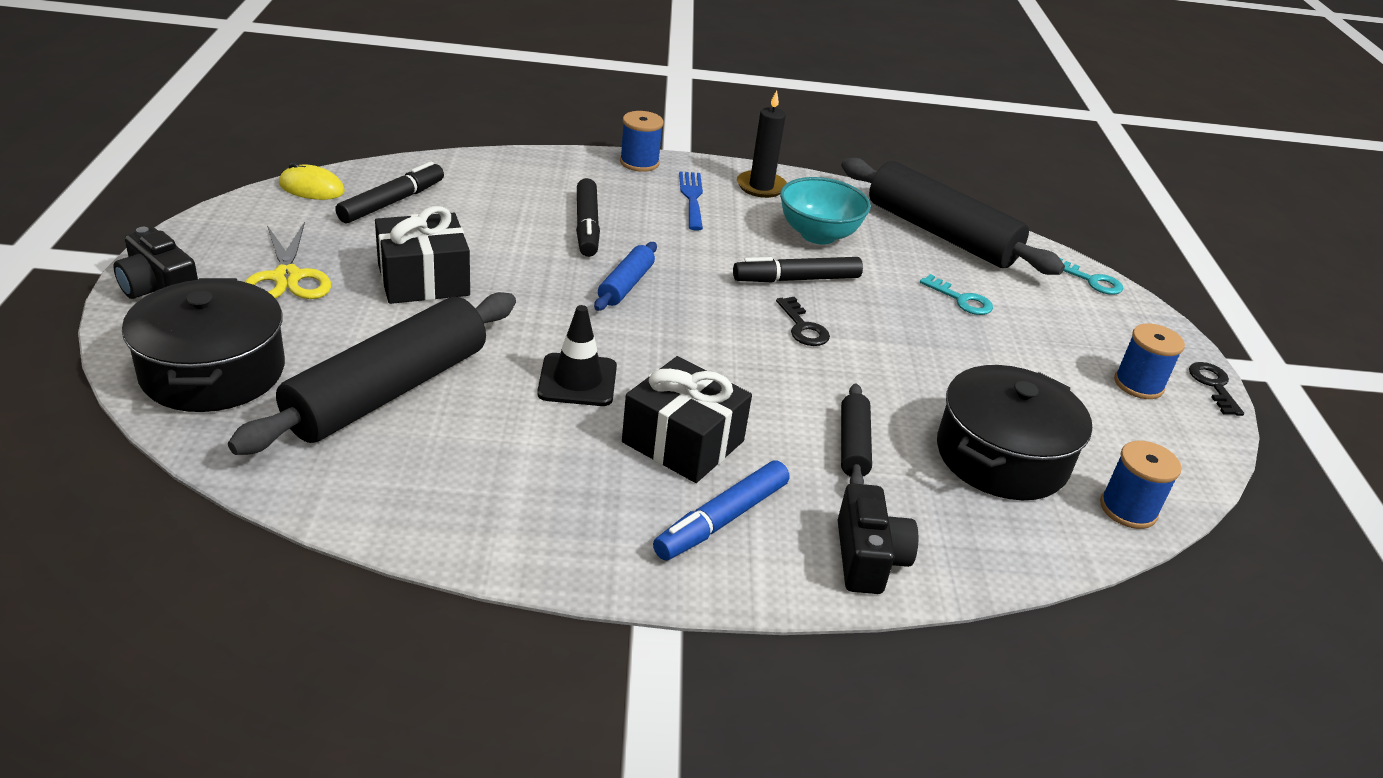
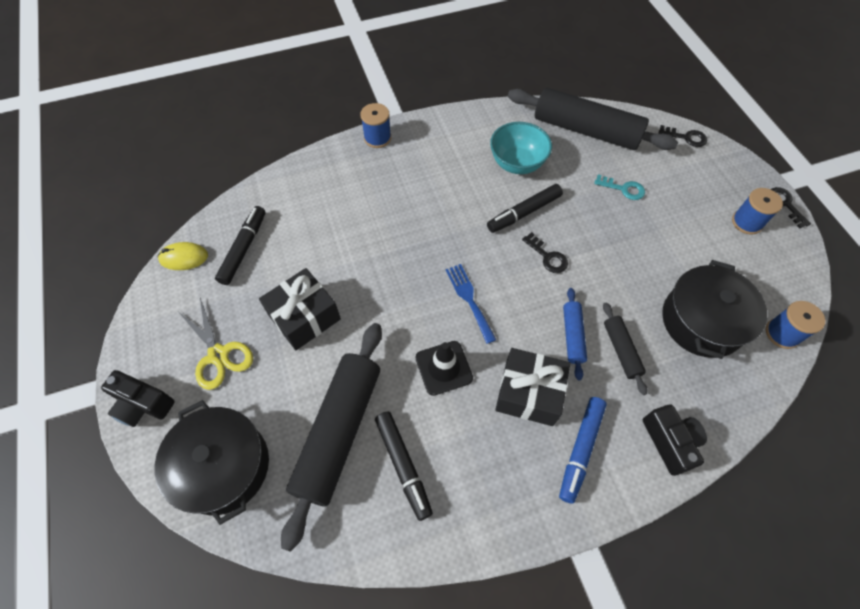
camera: 15 degrees left, 25 degrees up
(586, 226) = (377, 218): black marker -> black marker (403, 465)
(626, 285) = (428, 265): blue rolling pin -> blue rolling pin (572, 336)
(692, 198) = (426, 160): blue fork -> blue fork (469, 299)
(761, 187) = (462, 130): black candle -> none
(1091, 281) = (686, 137): turquoise key -> black key

